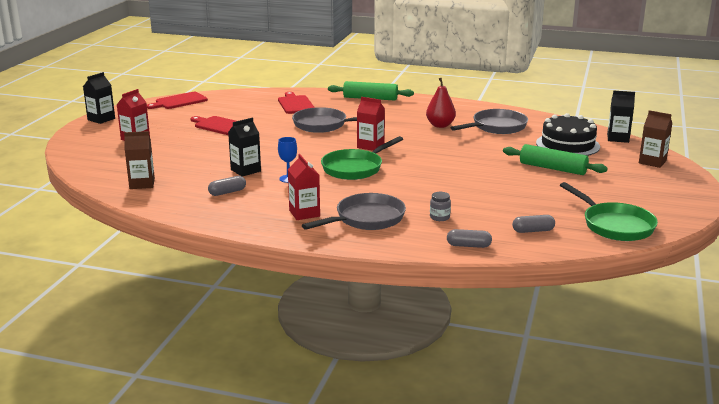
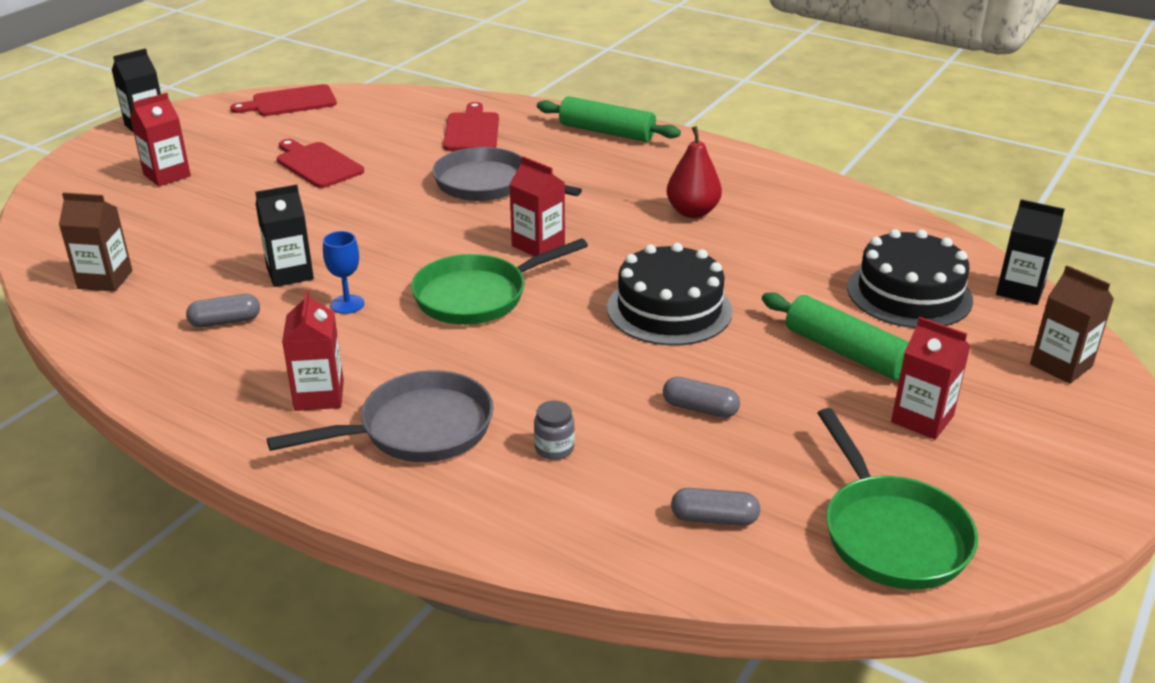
camera: 15 degrees right, 10 degrees up
(456, 162) = (669, 309): none -> black cake
(468, 246) = (564, 537): grey capsule -> grey capsule (700, 408)
(496, 127) = (794, 230): grey pan -> none
(603, 187) = (922, 419): none -> red carton

